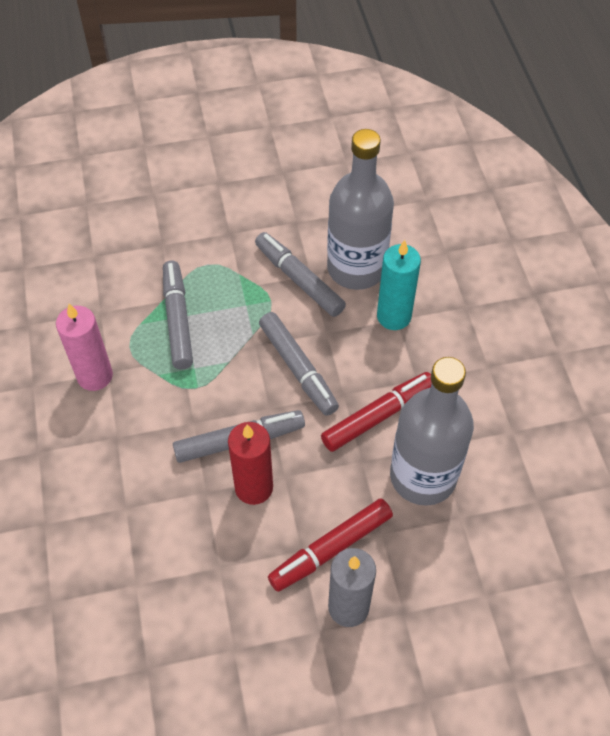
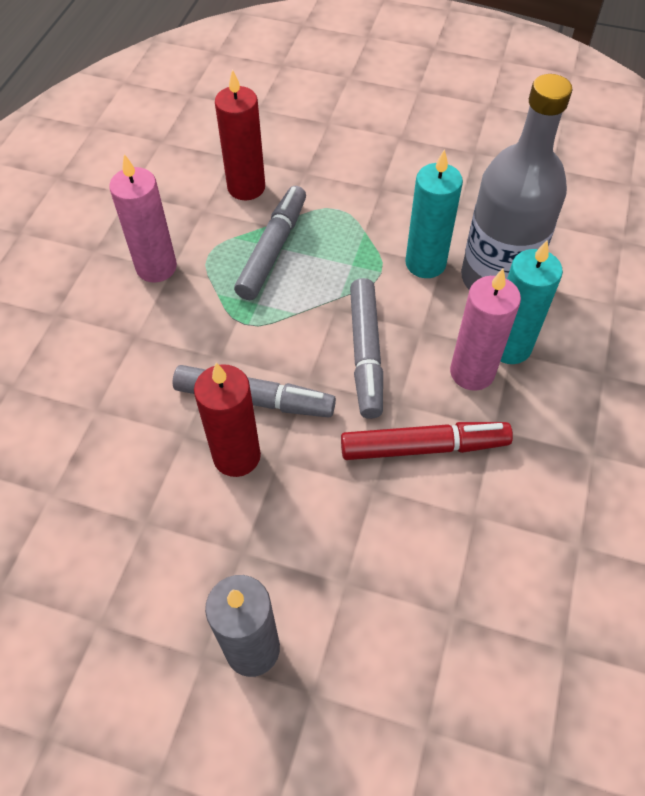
camera: 30 degrees right, 0 degrees up
(122, 277) = (246, 187): none -> red candle
(299, 279) = (425, 263): grey marker -> turquoise candle
(330, 548) = (276, 568): red marker -> none
(379, 347) = (472, 372): none -> pink candle
(423, 476) = (435, 542): grey bottle -> none

